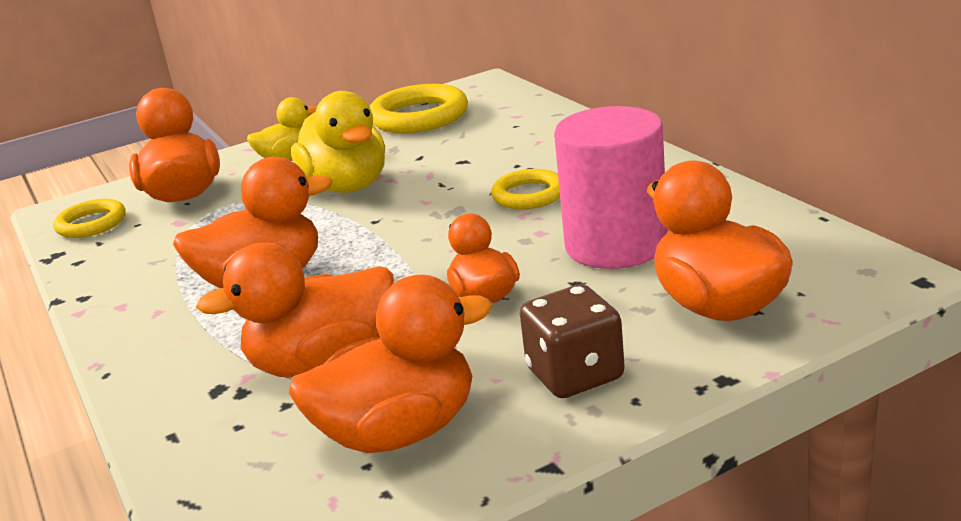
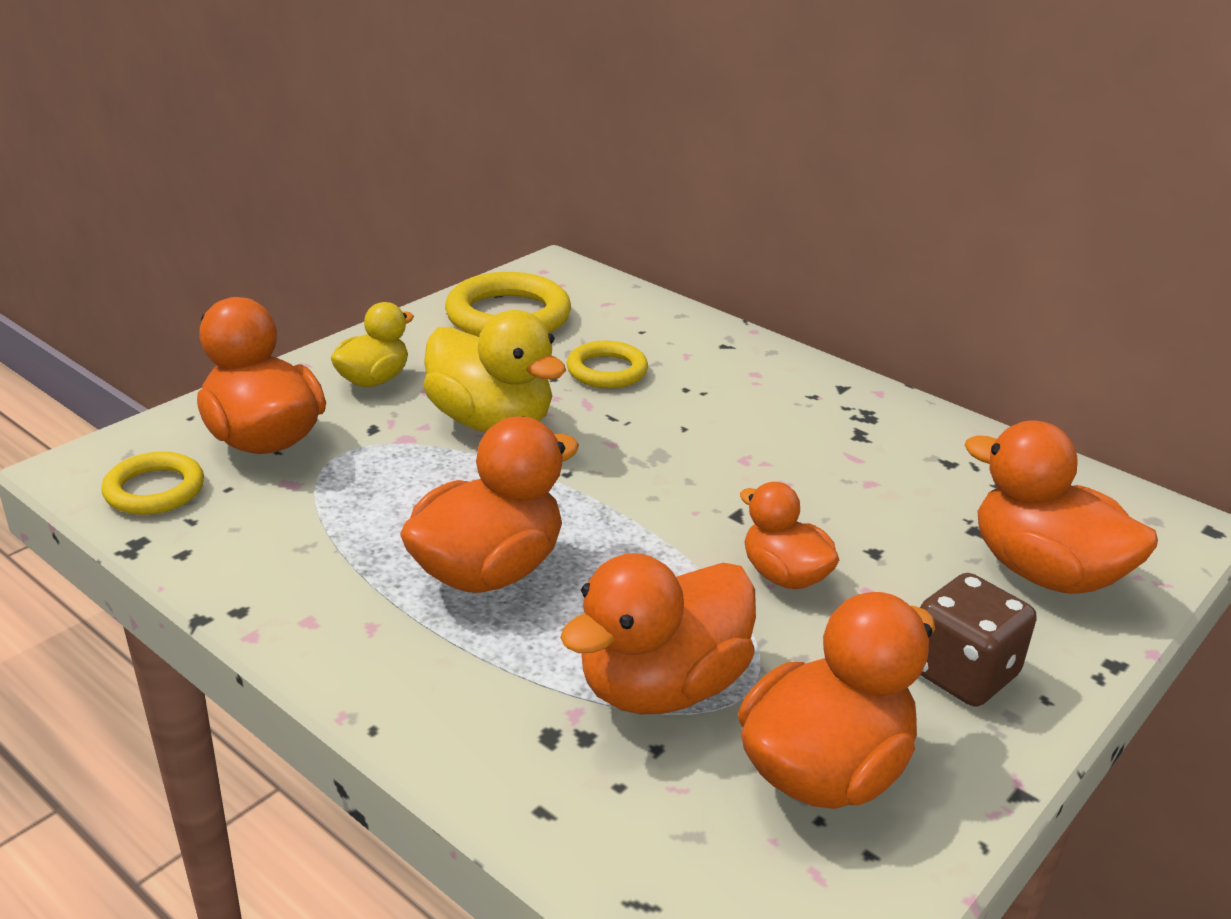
camera: 25 degrees left, 5 degrees up
(529, 195) = (732, 431): yellow ring -> yellow ring (607, 371)
(616, 245) = (882, 498): pink cylinder -> none

